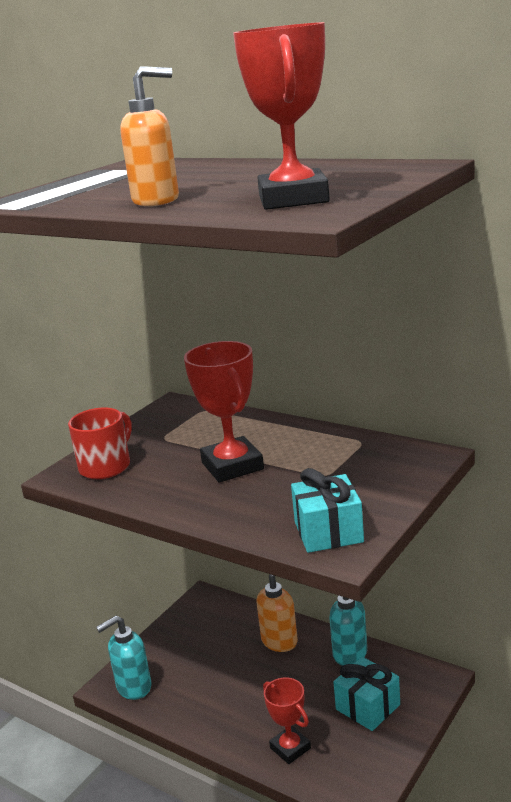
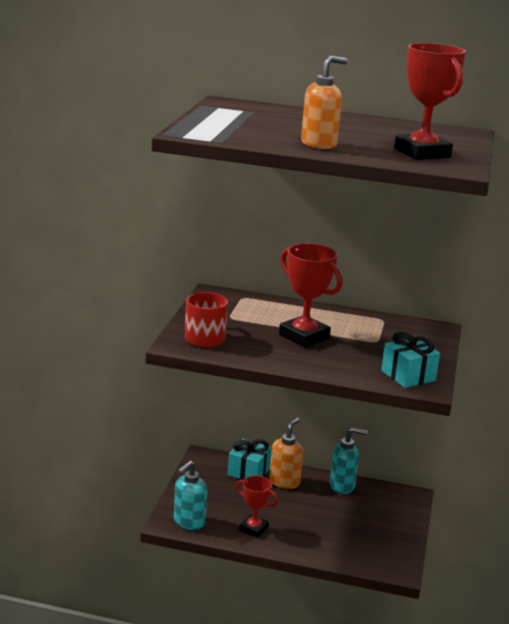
camera: 25 degrees left, 0 degrees up
(290, 748) = (334, 547): red trophy -> red trophy (253, 528)
(368, 707) = (373, 517): turquoise gift -> turquoise gift (248, 472)

